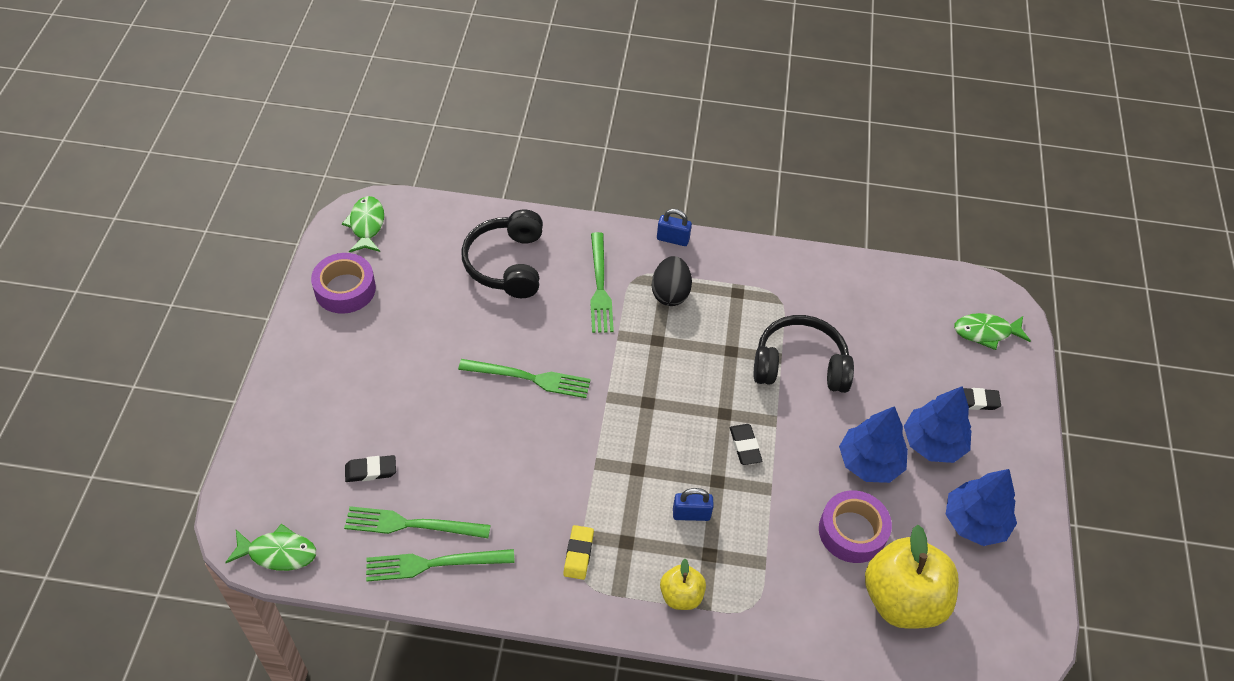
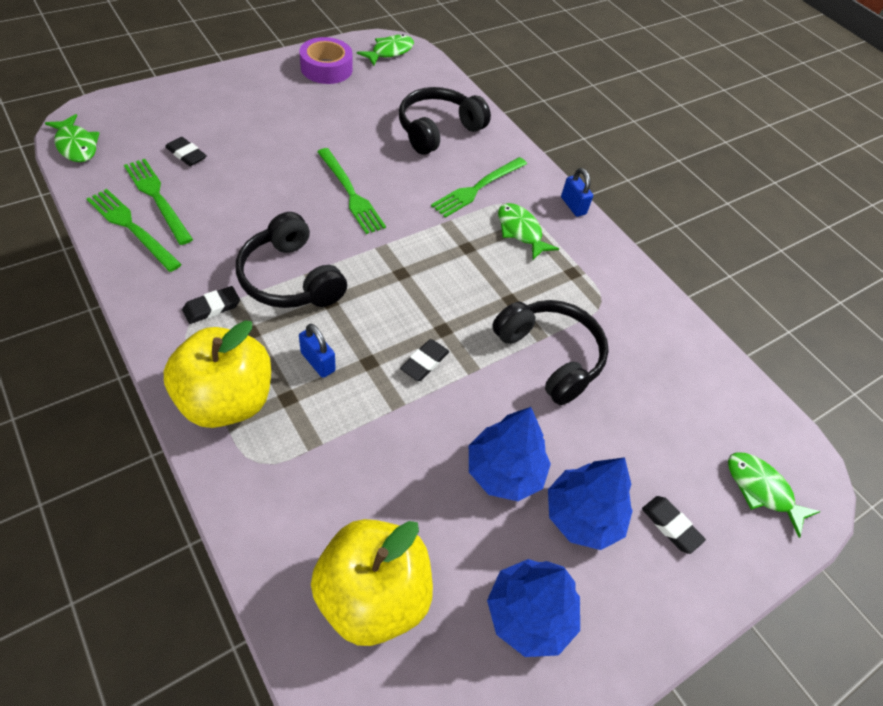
camera: 45 degrees right, 0 degrees up
(578, 554) = (212, 307): yellow eraser -> black eraser
(591, 481) = (290, 278): none -> black headphones
(670, 293) = (520, 231): black egg -> green fish
(681, 595) = (226, 400): yellow apple -> yellow apple, size x1.99
(852, 531) = (412, 501): purple tape -> none

